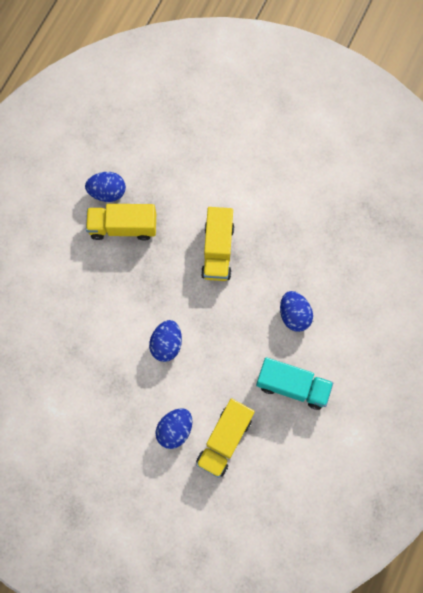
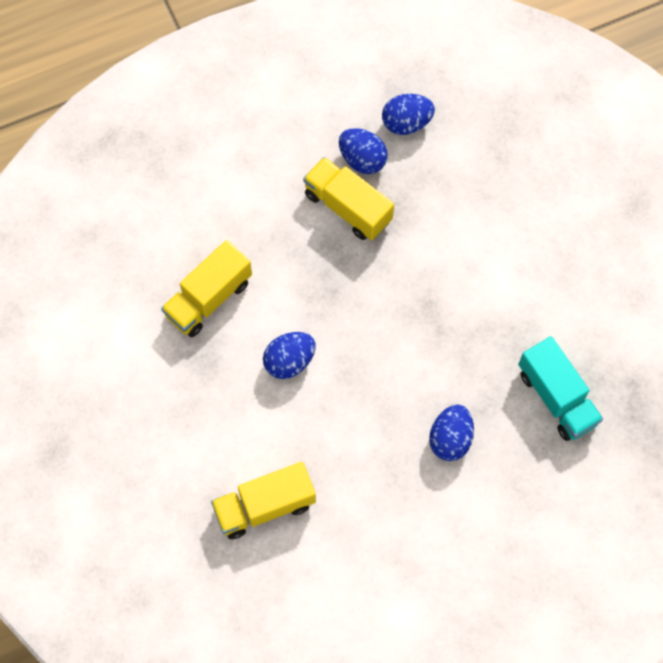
camera: 40 degrees right, 5 degrees down
(175, 430) = (223, 454): blue egg -> blue egg (406, 123)
(217, 251) = (426, 308): yellow truck -> yellow truck (208, 298)
(292, 386) = (383, 510): turquoise truck -> turquoise truck (556, 397)

